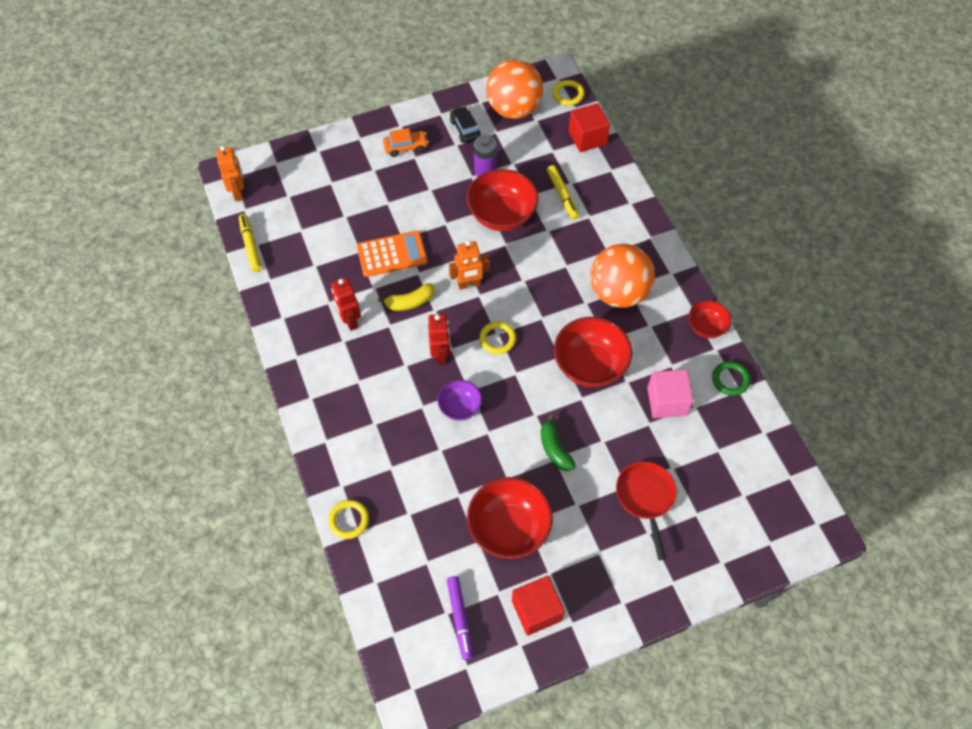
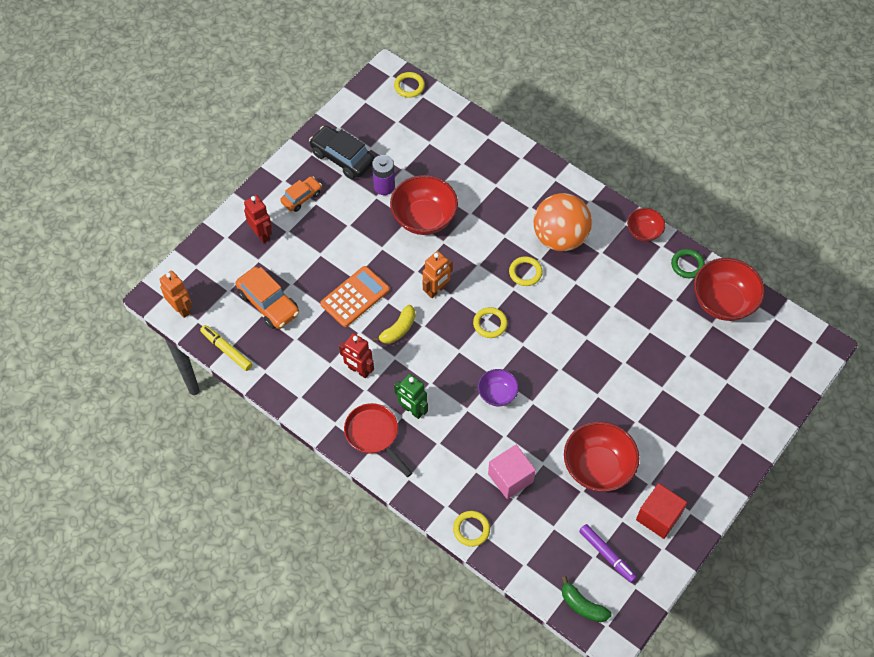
camera: 30 degrees left, 0 degrees up
(313, 223) = (268, 303): none -> orange car
(372, 381) = (412, 410): none -> green robot
(441, 355) = (453, 360): red robot -> red robot (262, 234)
(465, 129) = (342, 158): black car -> black car, size x1.60
(514, 109) = (372, 120): orange ball -> none
(554, 448) = (592, 387): green banana -> green banana (582, 605)
(562, 195) = (462, 177): yellow marker -> none
(563, 309) = (525, 272): none -> yellow ring
(587, 138) = (450, 117): red cube -> none
(590, 365) = (576, 308): red bowl -> red bowl (723, 302)
(645, 498) = (683, 389): red pan -> red pan (374, 435)
(666, 401) = (651, 306): pink cube -> pink cube (510, 478)

